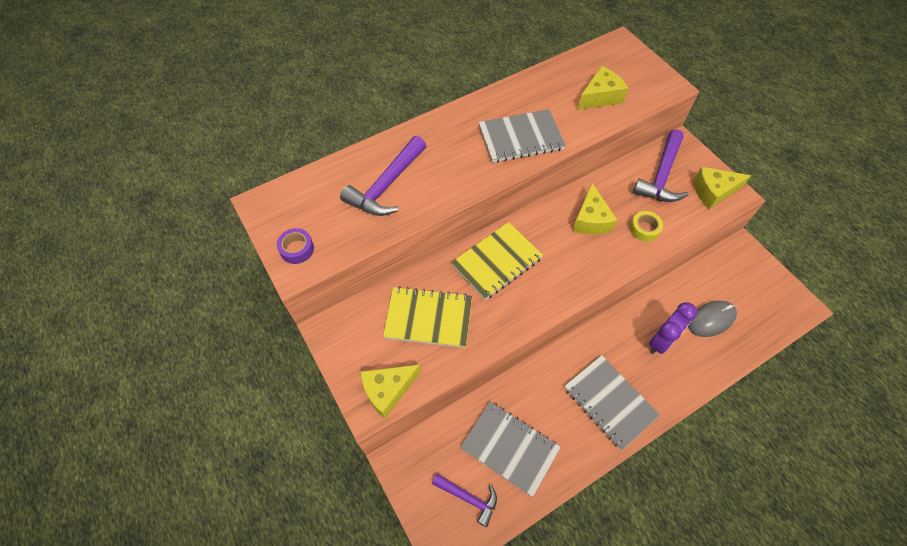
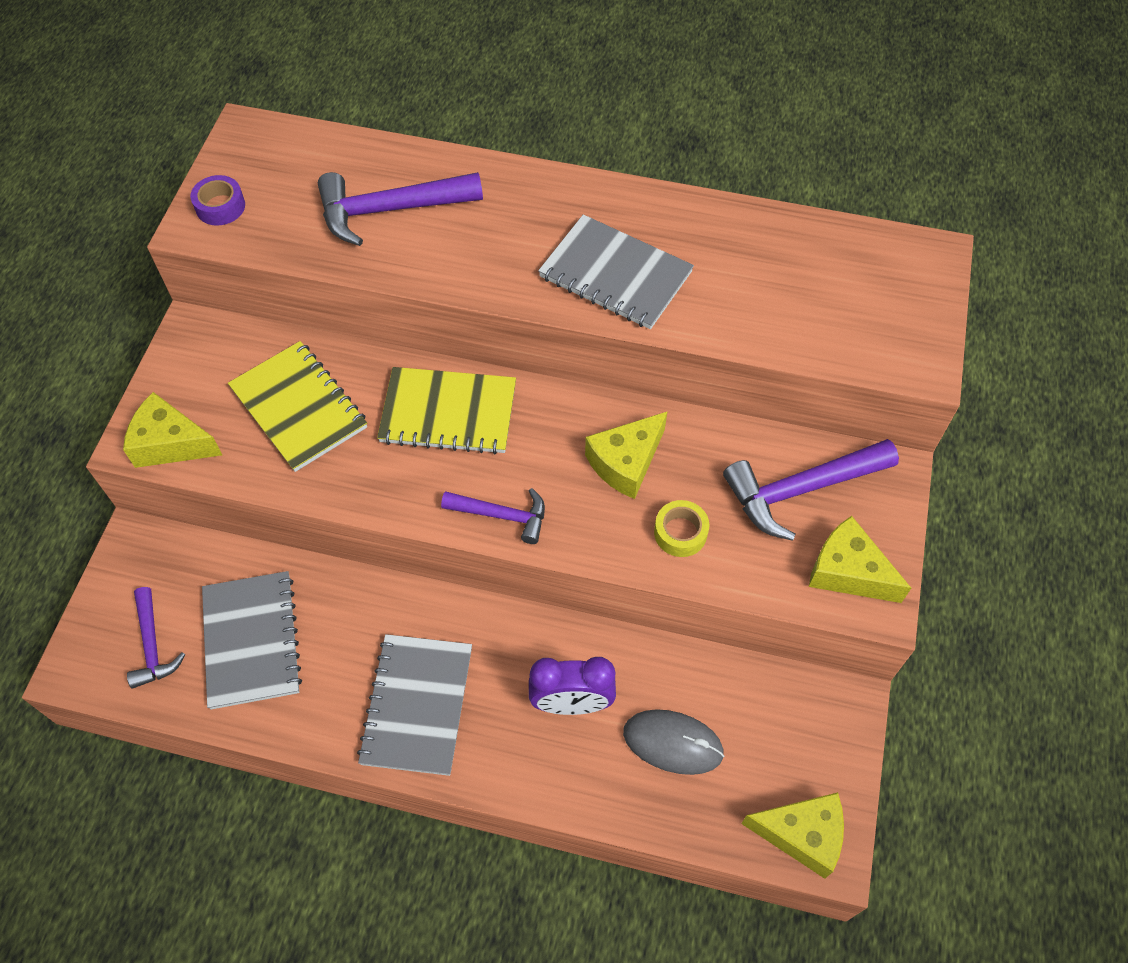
camera: 45 degrees right, 0 degrees up
(574, 284) = (502, 515): none -> purple hammer
(600, 97) = (794, 303): yellow cheese -> yellow cheese (801, 834)

